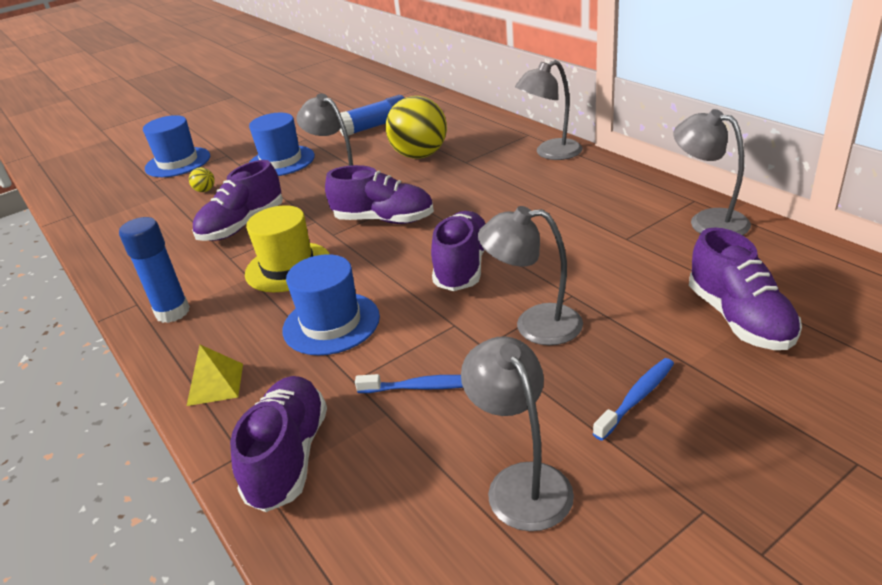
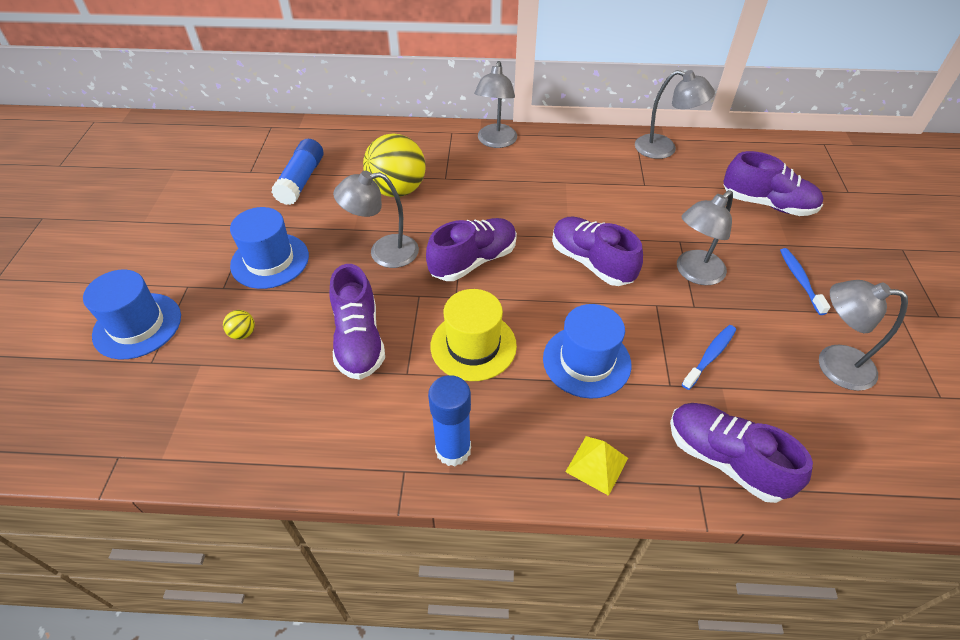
camera: 55 degrees left, 15 degrees up
(708, 221) = (664, 149): grey lamp -> grey lamp turned 150 degrees counterclockwise

